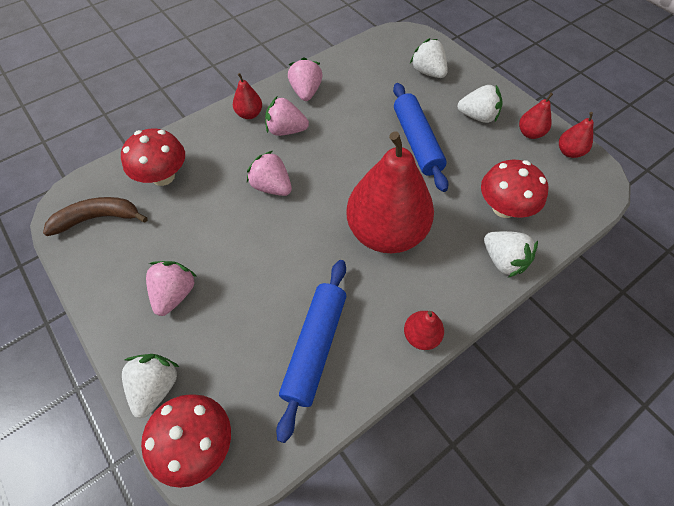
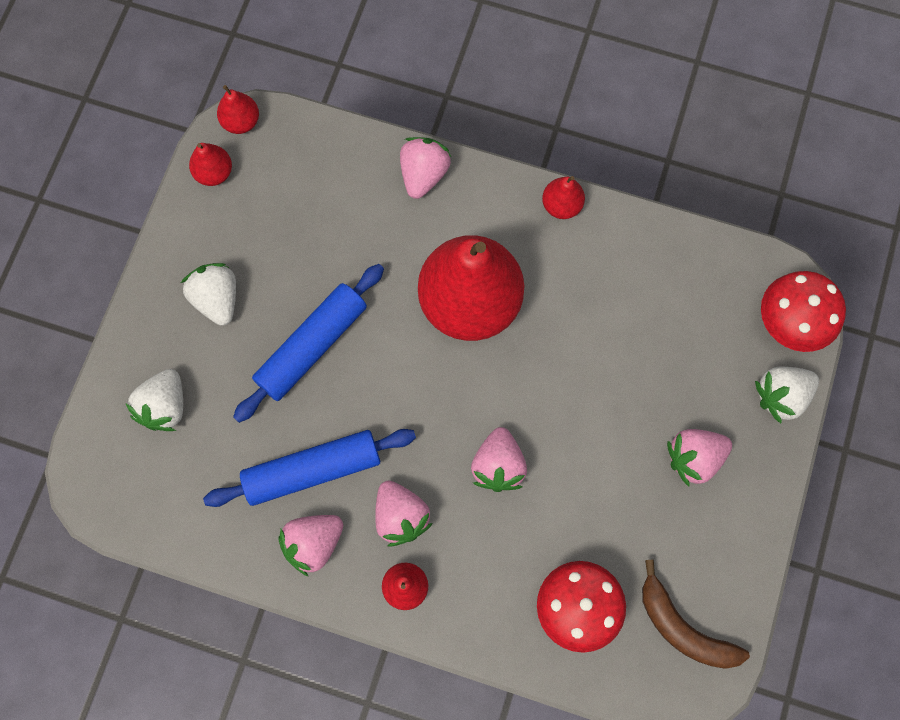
camera: 125 degrees left, 15 degrees up
(315, 347) = (642, 287): blue rolling pin -> blue rolling pin (312, 470)
(503, 260) = (423, 175): white strawberry -> pink strawberry
(504, 208) = (351, 204): red mushroom -> none
(530, 133) = (209, 227): red pear -> red pear (241, 122)

